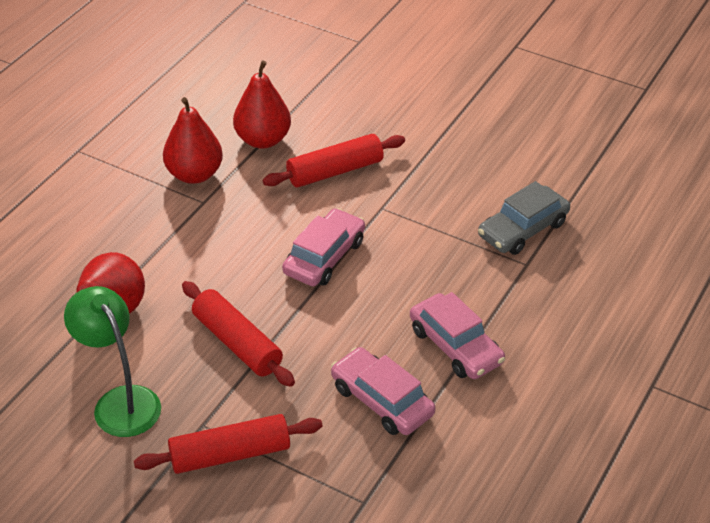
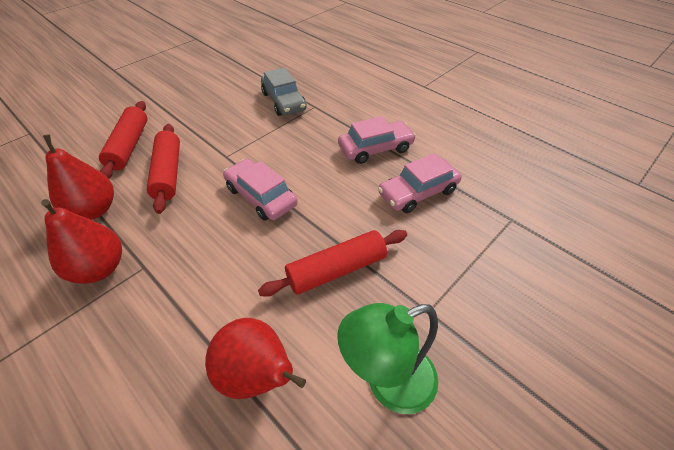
camera: 75 degrees left, 5 degrees up
(230, 454) = (463, 295): red rolling pin -> red rolling pin (129, 146)

